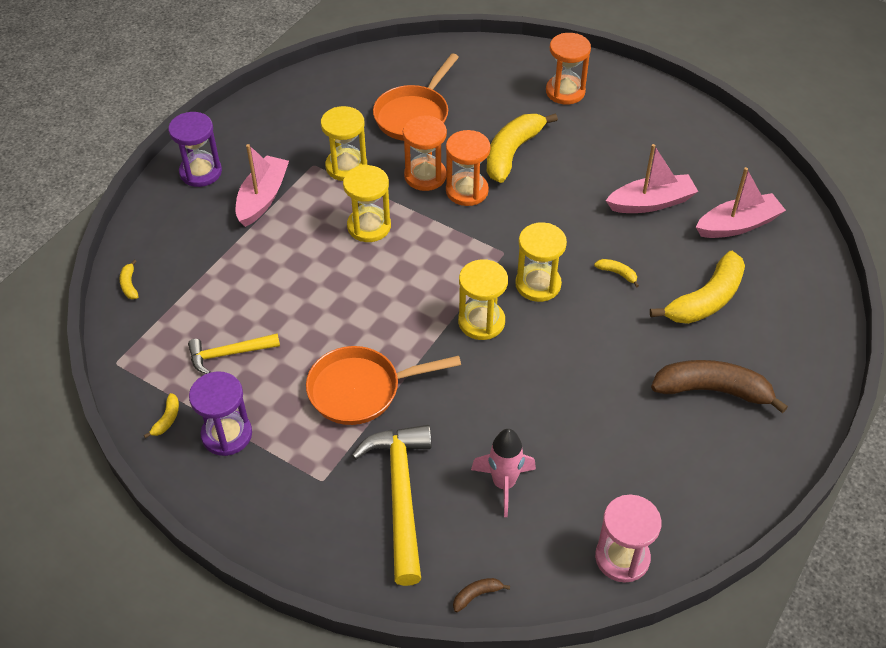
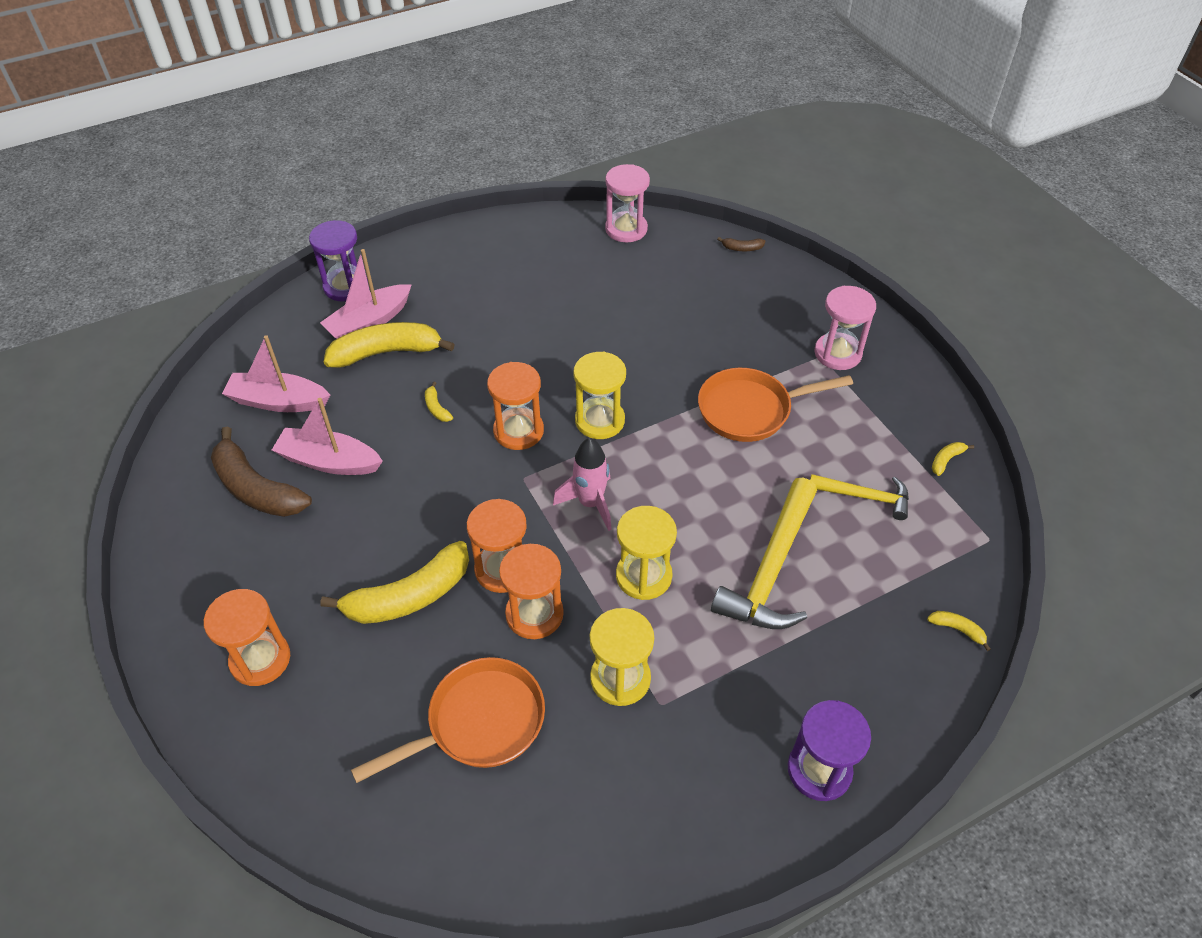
camera: 150 degrees left, 0 degrees up
(129, 285) = (957, 629): yellow banana -> yellow banana turned 75 degrees counterclockwise
(227, 434) = (891, 424): purple hourglass -> purple hourglass (346, 287)
(262, 198) = (751, 681): pink boat -> pink boat (369, 322)
(306, 492) = (837, 353): none -> pink hourglass
(360, 390) = (750, 410): orange pan -> orange pan turned 150 degrees clockwise
(400, 496) = (761, 322): yellow hammer -> yellow hammer (771, 569)
(504, 484) = (675, 298): pink rocket -> pink rocket (590, 503)
(538, 284) = (518, 431): yellow hourglass -> orange hourglass
(712, 390) = (459, 290): brown banana -> brown banana (256, 488)

